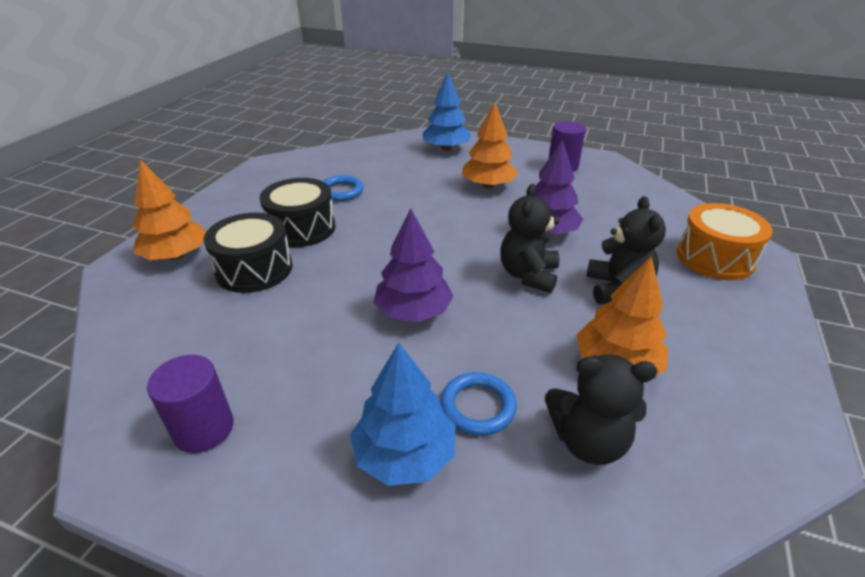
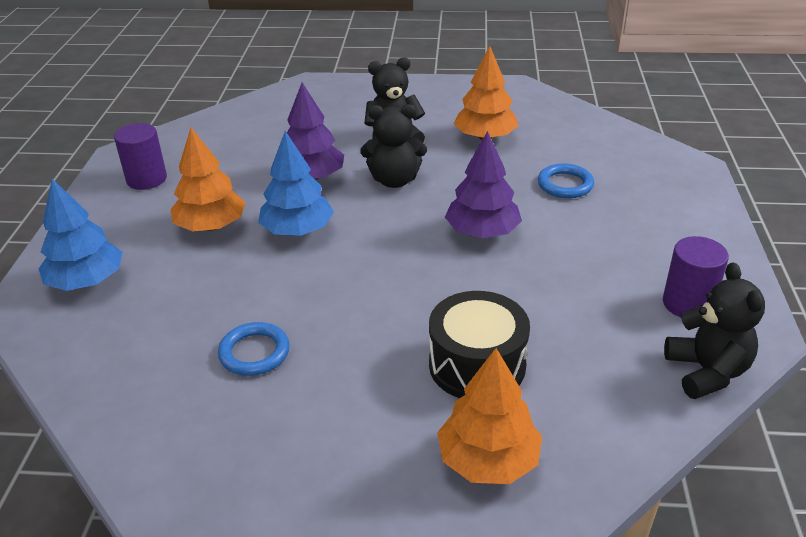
camera: 105 degrees left, 0 degrees up
(301, 228) = (370, 357): black drum -> none
(404, 454) = (627, 206): blue tree -> blue tree (297, 230)
(588, 441) = (561, 144): black teddy bear -> black teddy bear (706, 372)
(714, 258) = (327, 100): orange drum -> none

